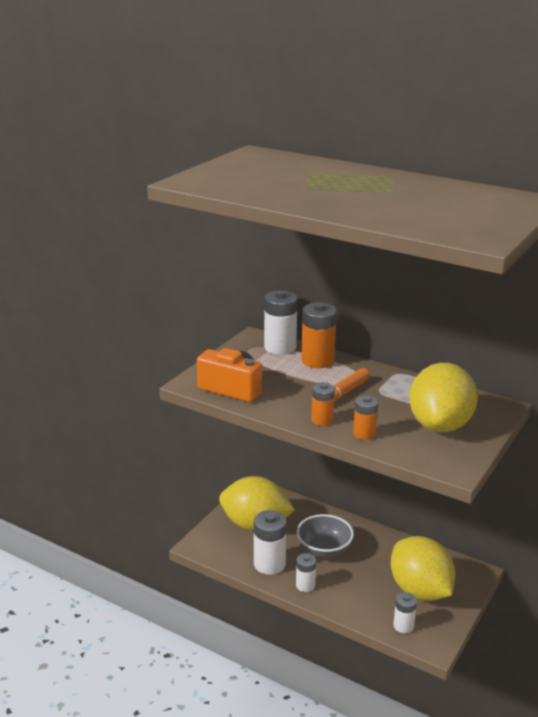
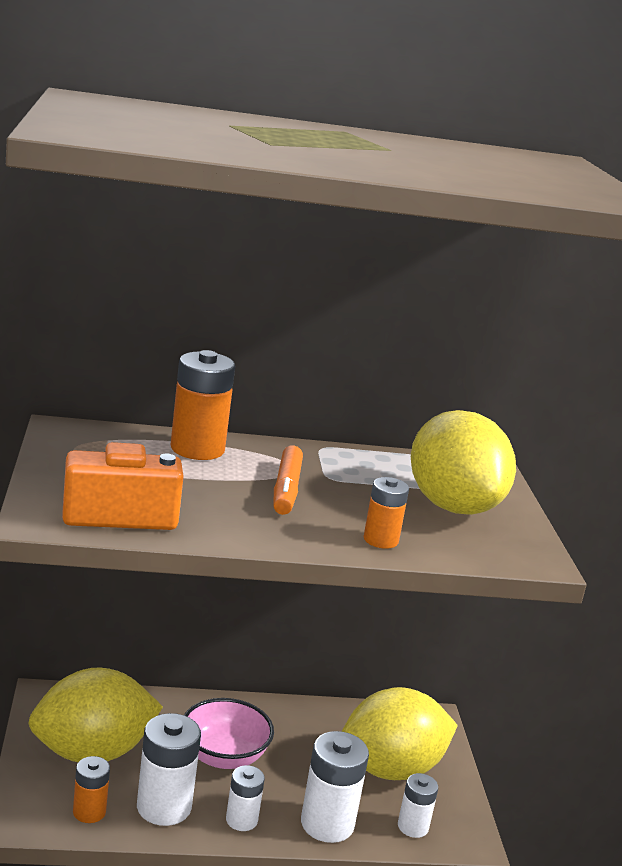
camera: 40 degrees left, 5 degrees down
(280, 347) = (120, 438): white battery -> white battery (327, 824)
(322, 420) = (304, 533): orange battery -> orange battery (89, 812)
(324, 550) = (223, 756): grey bowl -> pink bowl
(420, 590) = (391, 769): yellow lemon -> yellow lemon turned 45 degrees counterclockwise

